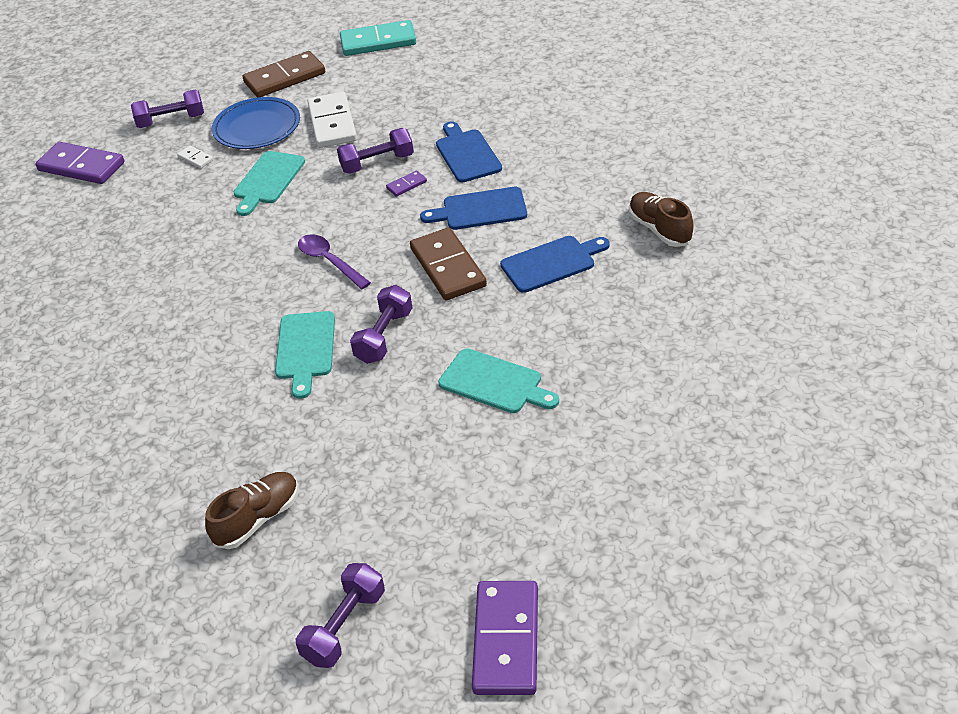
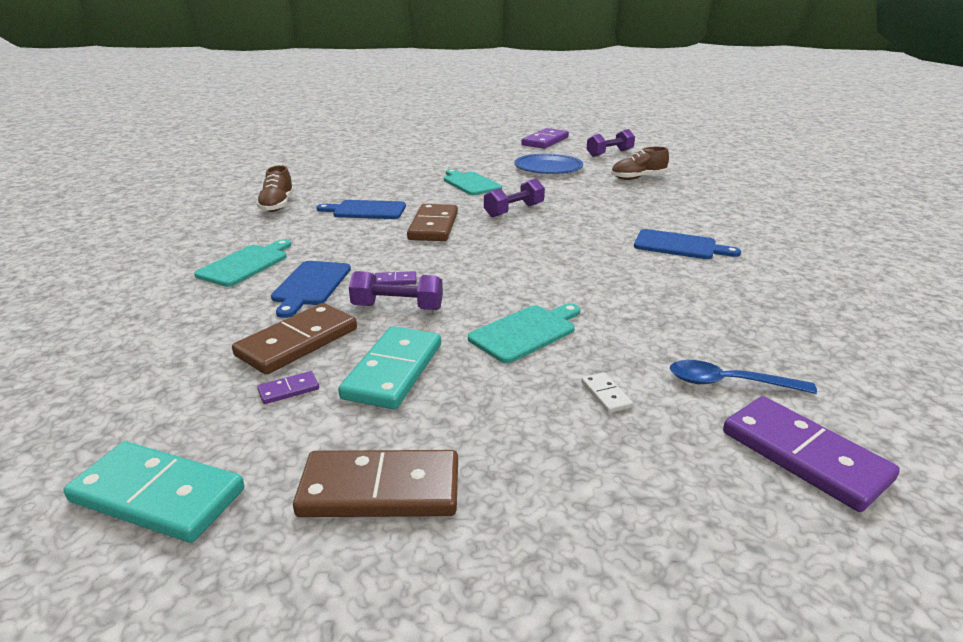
camera: 155 degrees left, 15 degrees down
(120, 195) = (728, 383): none -> blue spoon
(171, 121) = (627, 485): purple dumbbell -> none
(257, 127) = (493, 408): blue plate -> blue plate (548, 168)
(305, 349) = (572, 218): turquoise cutting board -> turquoise cutting board (246, 264)
(329, 261) = (517, 253): purple spoon -> none
(332, 123) = (394, 371): white domino -> turquoise domino
(380, 92) = (289, 390): none -> purple domino
(413, 115) = (297, 342): none -> brown domino
(480, 210) = (364, 247): blue cutting board -> blue cutting board (679, 246)

